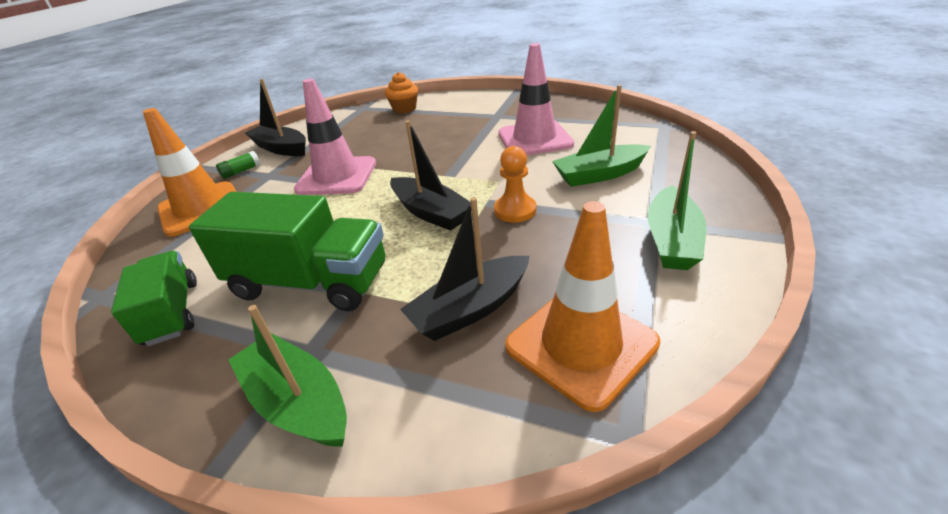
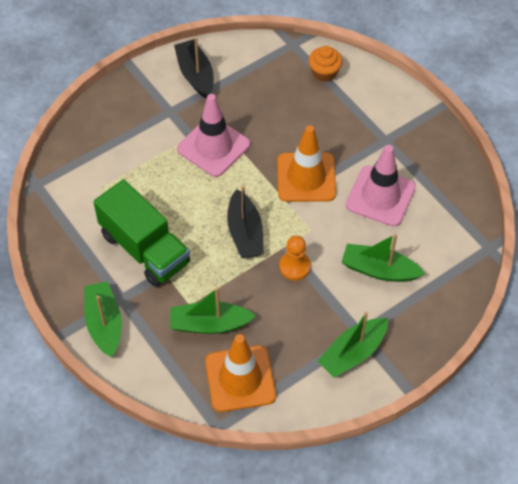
camera: 30 degrees right, 20 degrees up
(172, 312) = (69, 224): green truck -> none
(201, 209) = (112, 127): orange traffic cone -> orange traffic cone (306, 177)
(241, 171) = (154, 91): green glue stick -> none
(471, 309) = (209, 324): black boat -> green boat

